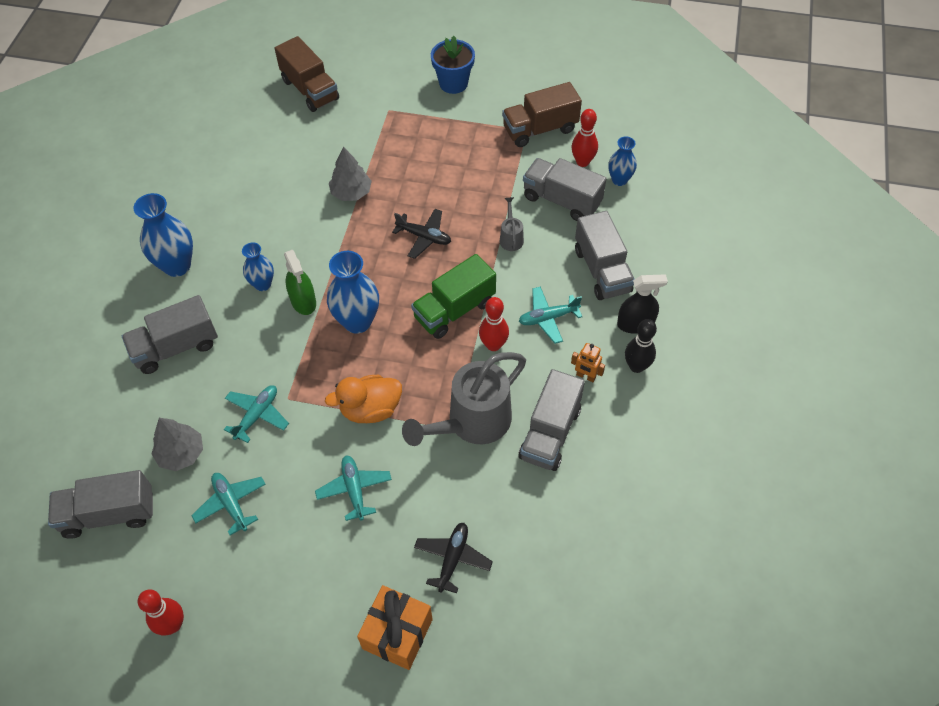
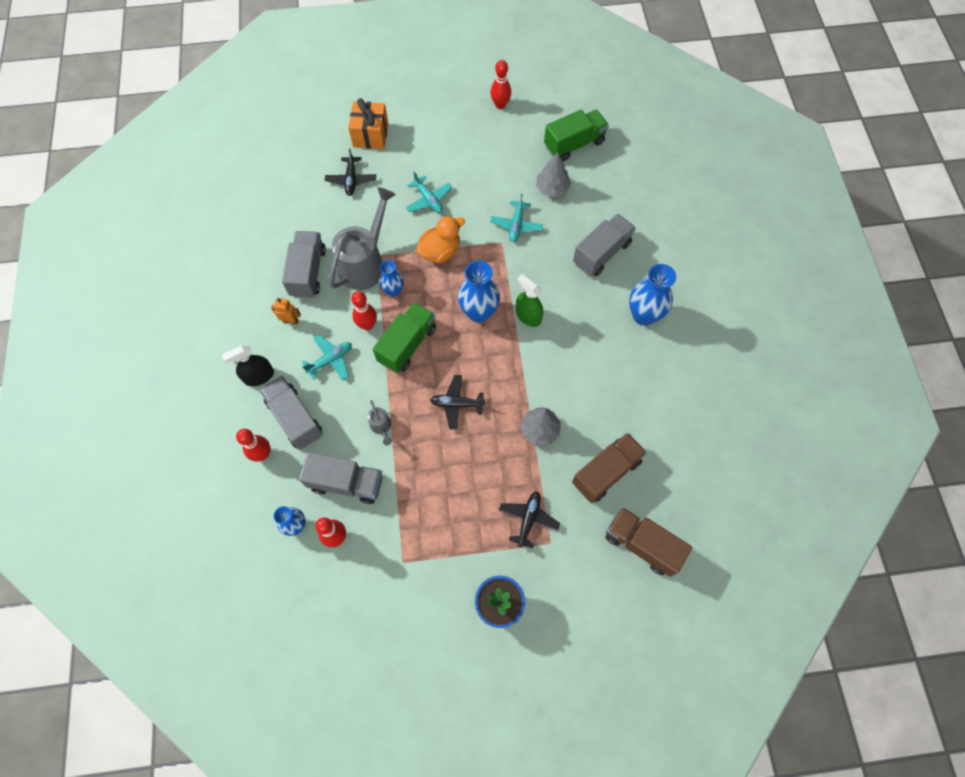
camera: 160 degrees right, 10 degrees up
(109, 514) = (574, 144): grey truck -> green truck
(231, 504) = (503, 170): turquoise plane -> none
(263, 284) = (567, 320): blue vase -> blue vase (393, 291)
(399, 130) = (528, 519): none -> black plane
(540, 129) = (389, 567): brown truck -> brown truck (606, 472)
(636, 366) = (253, 340): black bowling pin -> none
(643, 247) = (263, 454): none -> red bowling pin

